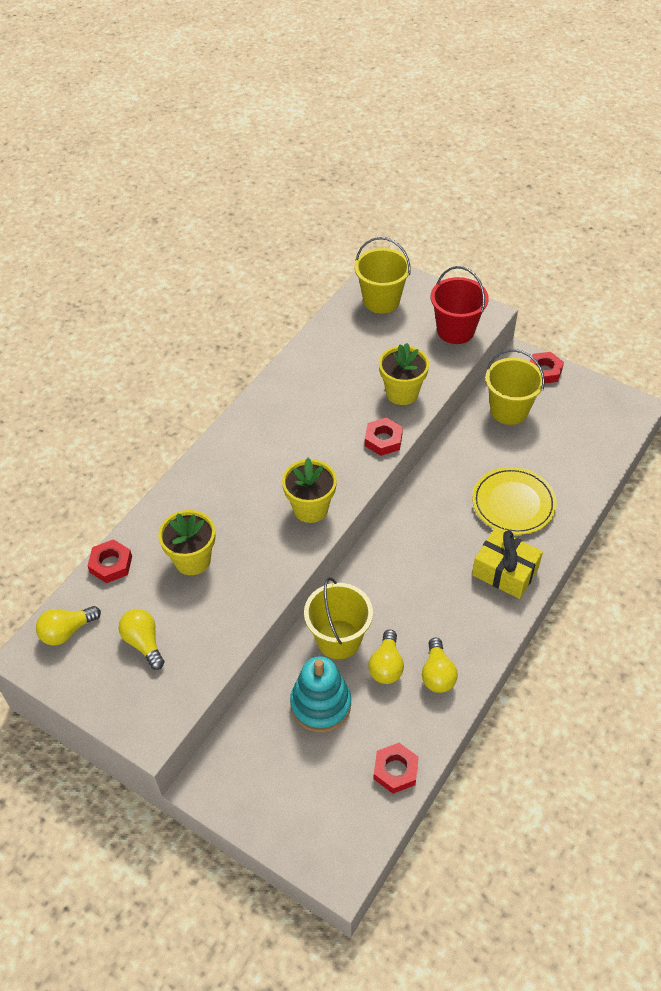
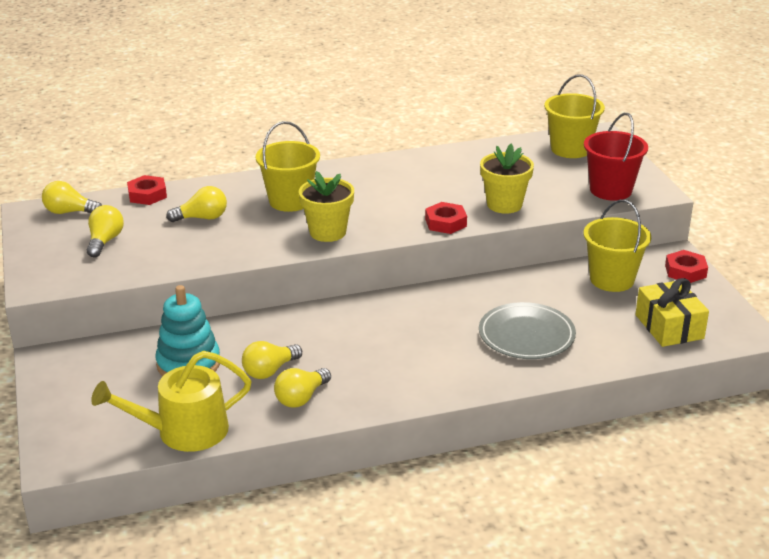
camera: 40 degrees right, 20 degrees down
(192, 560) = (202, 218): yellow flower pot -> yellow light bulb
(338, 639) = (257, 337): yellow bucket -> yellow bucket (290, 201)
(395, 770) = (183, 431): red nut -> yellow watering can
(505, 572) = (453, 371): yellow gift -> yellow gift (669, 327)
(513, 503) = (526, 335): yellow plate -> grey plate

